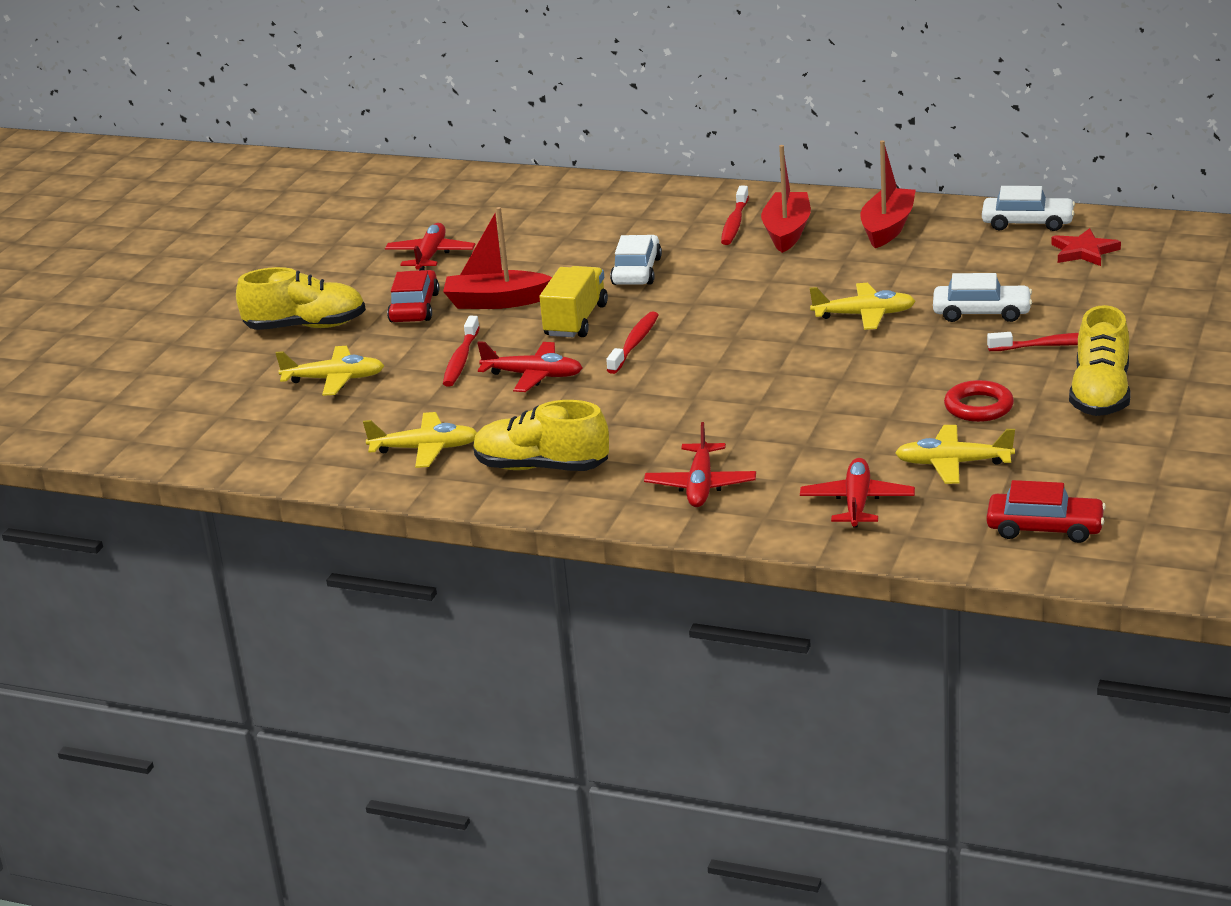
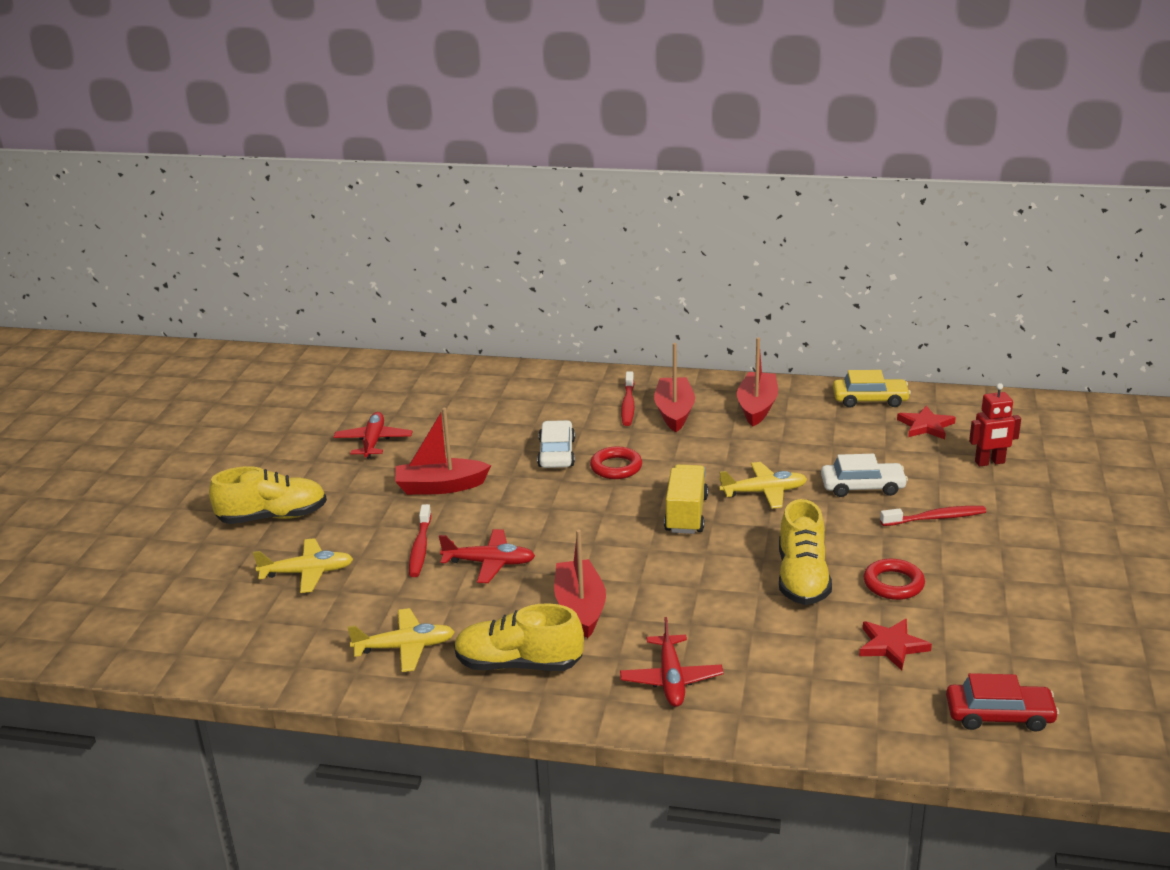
camera: 10 degrees left, 0 degrees up
(414, 308) = (368, 494): red car -> none
(576, 321) = (515, 504): yellow truck -> yellow truck (686, 514)
(621, 419) = (580, 608): none -> red boat
(634, 343) = (572, 526): red toothbrush -> none
(701, 287) = (616, 467): none -> red ring
(857, 502) = (820, 693): red plane -> none
(953, 464) = (892, 646): yellow plane -> red star
(1027, 223) = (870, 400): white car -> yellow car
(1100, 394) = (993, 567): yellow shoe -> yellow shoe (802, 578)
(1144, 291) = (990, 462): none -> red robot

